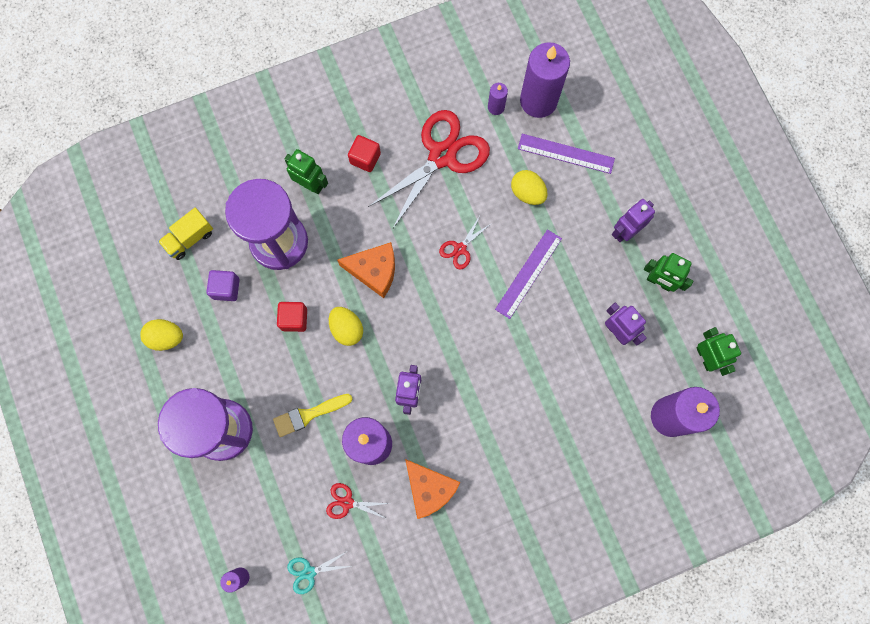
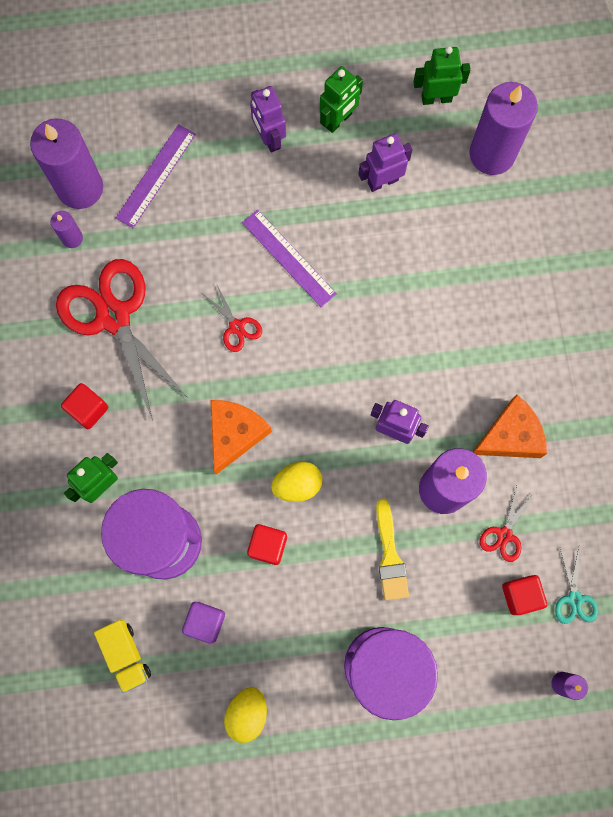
camera: 75 degrees left, 0 degrees up
(302, 527) = (521, 595): none -> red cube
(527, 193) = (191, 232): yellow egg -> none

